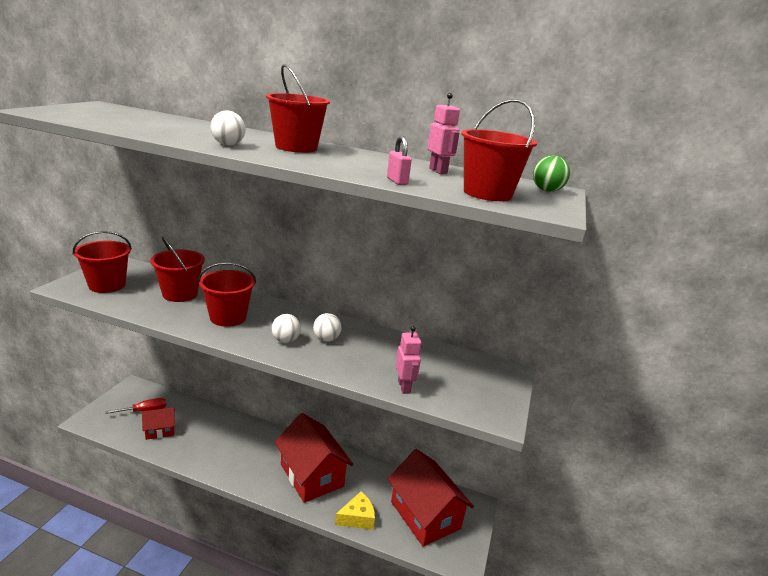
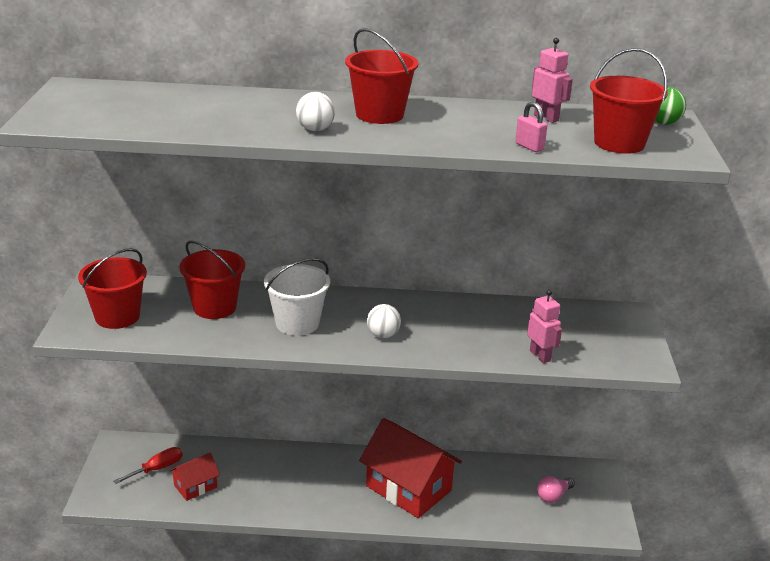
camera: 15 degrees left, 5 degrees up
(228, 317) = (297, 323): red bucket -> white bucket
(326, 339) = (424, 323): white ball -> none
(357, 518) = (484, 518): yellow cheese -> none
(425, 515) = (553, 496): red house -> pink light bulb

